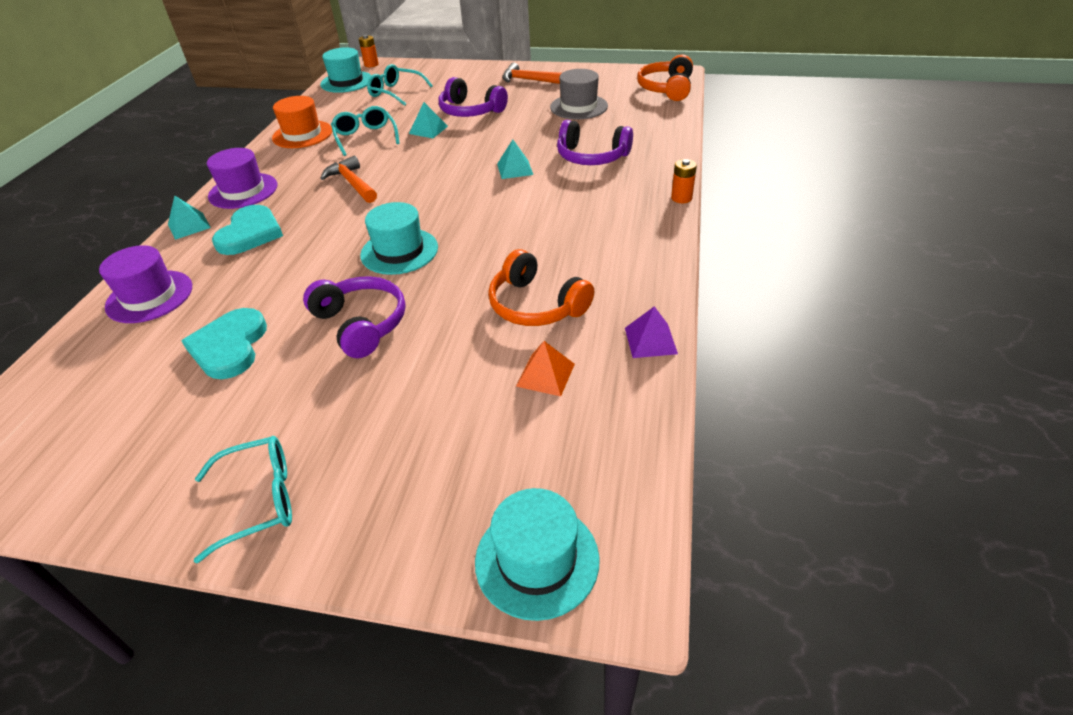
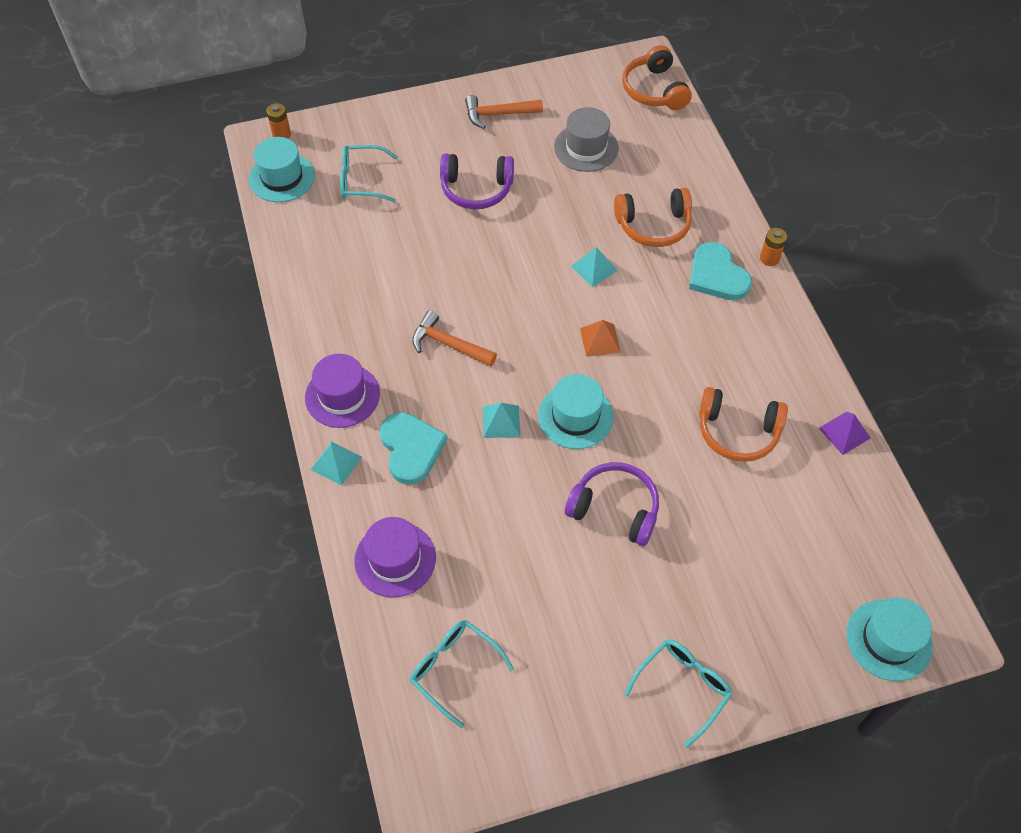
camera: 30 degrees left, 15 degrees up
(229, 346) = (526, 577): turquoise heart -> turquoise heart (717, 275)
(302, 134) = (320, 287): orange hat -> none
(365, 137) = (398, 269): turquoise glasses -> turquoise glasses (455, 670)
(428, 130) = (456, 235): turquoise pyramid -> turquoise pyramid (501, 421)
(545, 374) = (793, 497): orange pyramid -> orange pyramid (600, 340)
(591, 157) = (653, 226): purple headphones -> orange headphones

